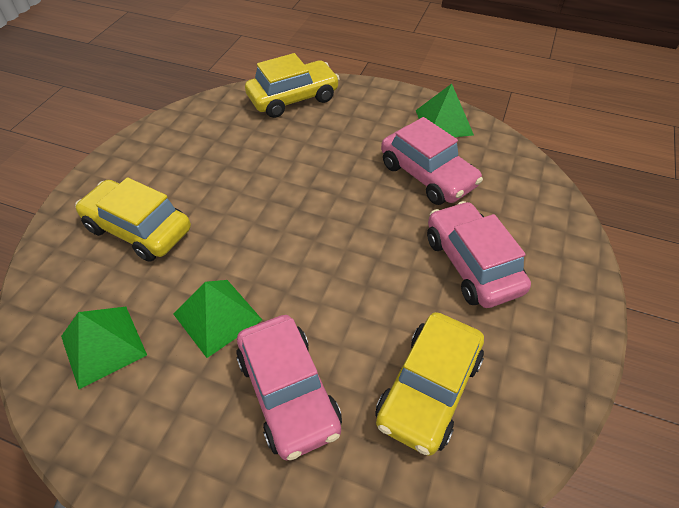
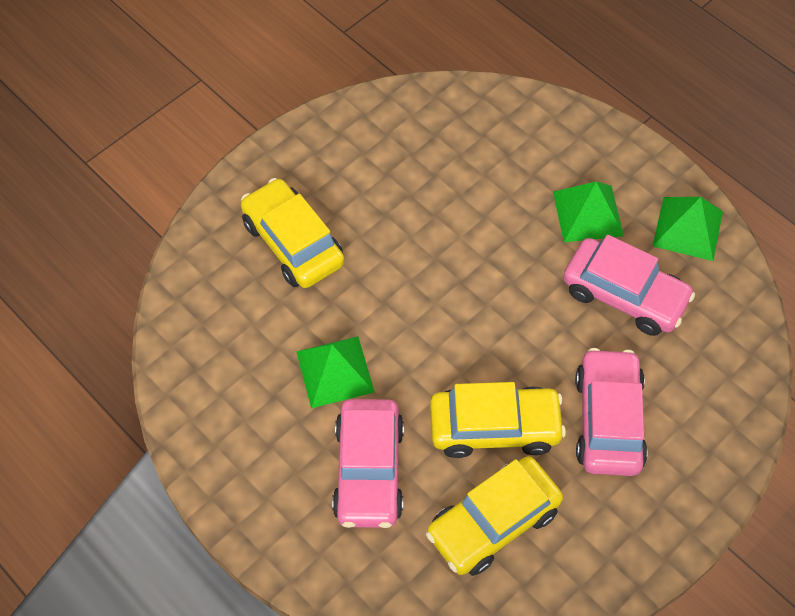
camera: 25 degrees right, 10 degrees up
(103, 345) = (226, 358): green pyramid -> green pyramid (587, 213)
(293, 98) = (524, 123): yellow car -> yellow car (494, 427)
(427, 175) = (624, 295): pink car -> pink car turned 45 degrees counterclockwise

